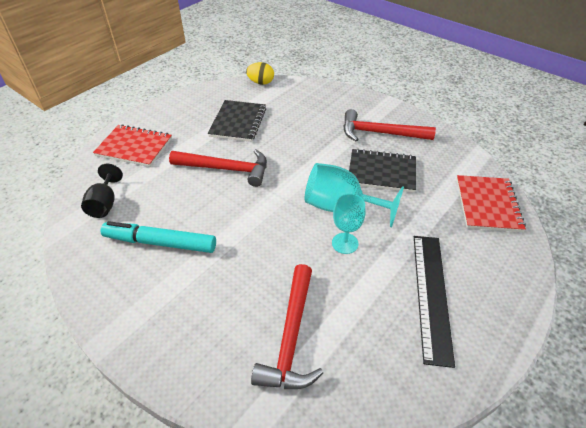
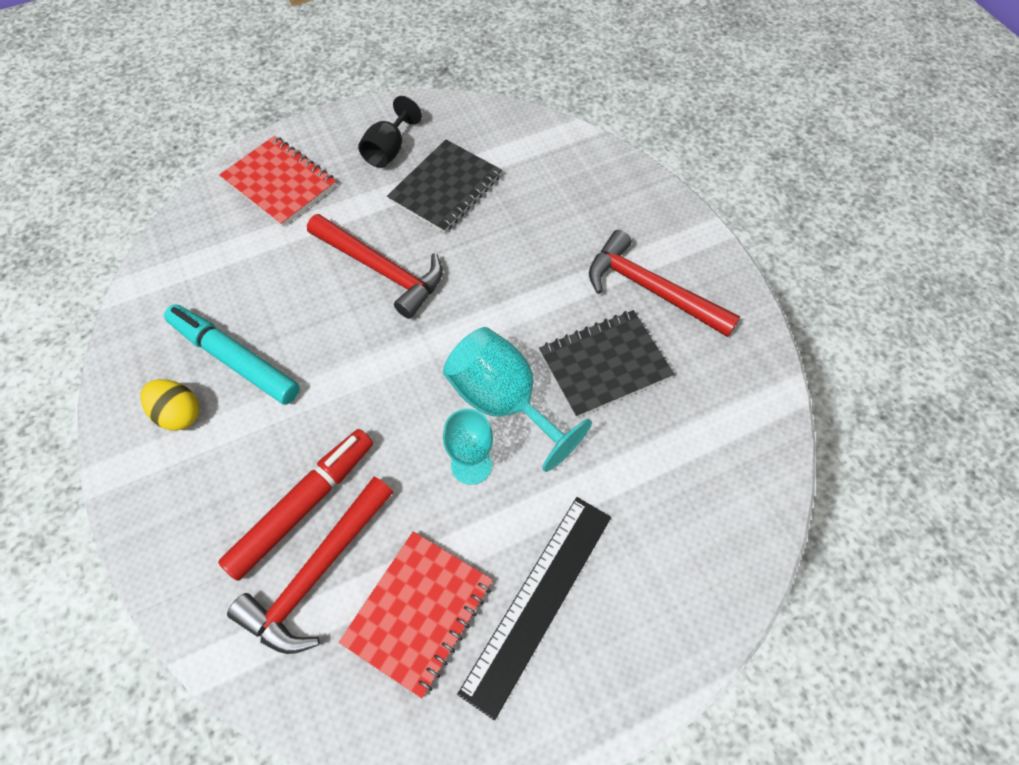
camera: 25 degrees right, 15 degrees up
(105, 204) = (198, 267): black goblet -> black goblet (389, 150)
(257, 303) = (303, 506): none -> red marker
(261, 82) = (524, 119): yellow egg -> yellow egg (179, 414)
(381, 172) = (604, 365): black notebook -> black notebook turned 60 degrees counterclockwise
(487, 204) = (732, 492): red notebook -> red notebook (418, 612)

